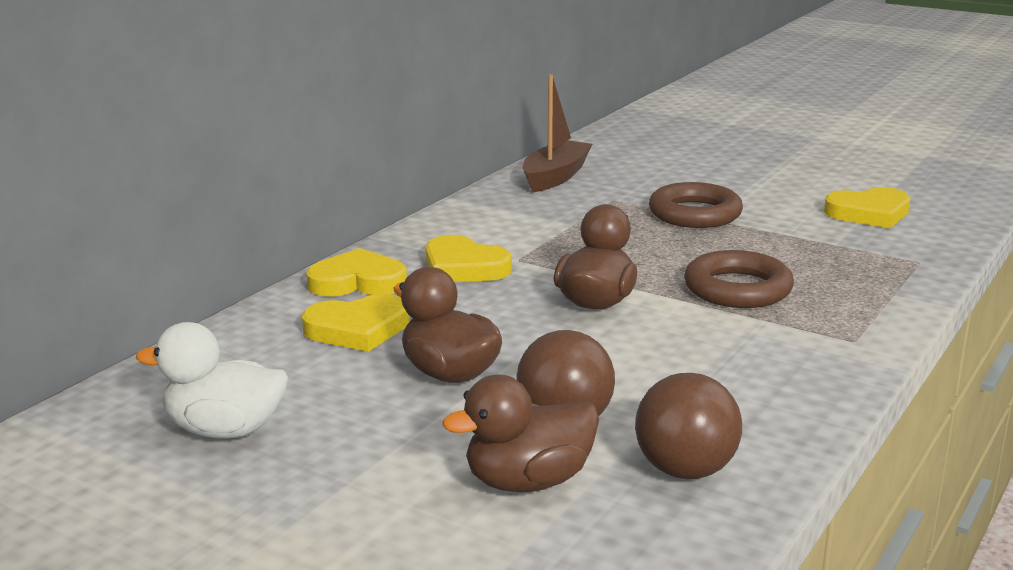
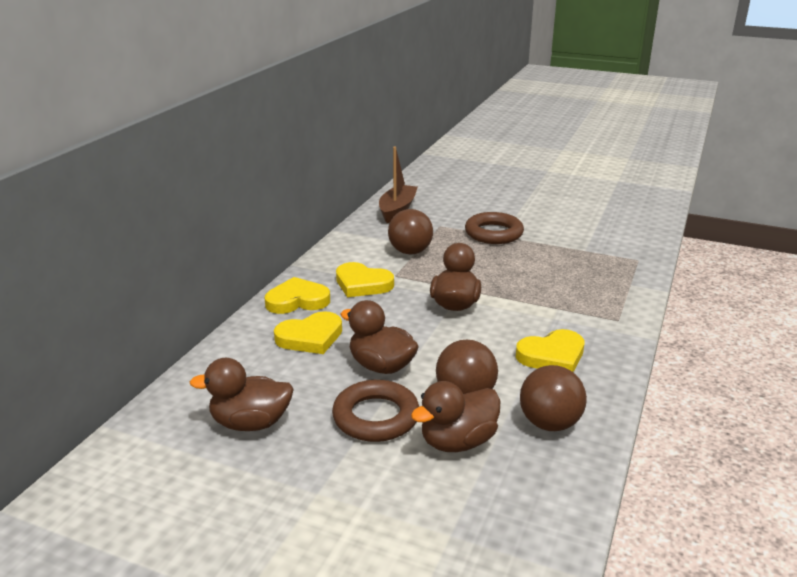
camera: 10 degrees left, 5 degrees up
(225, 430) = (250, 423): white duck -> brown duck
(554, 230) = (410, 252): none -> brown ball
(737, 289) = (537, 288): brown ring -> brown ring (376, 417)
(869, 213) = (597, 226): yellow heart -> yellow heart (552, 356)

